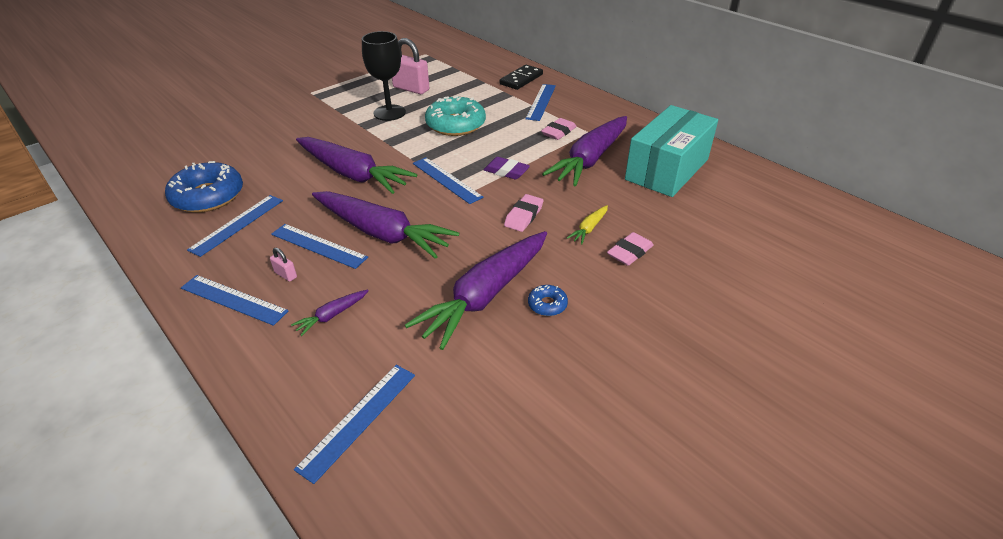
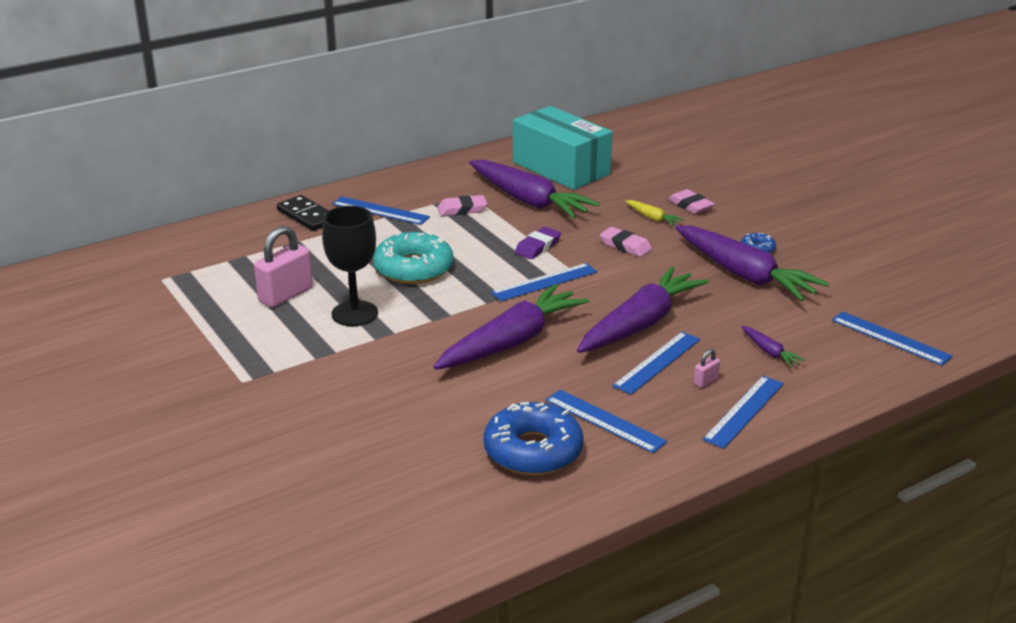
camera: 80 degrees left, 10 degrees down
(558, 132) = (462, 209): pink eraser -> pink eraser turned 60 degrees counterclockwise

